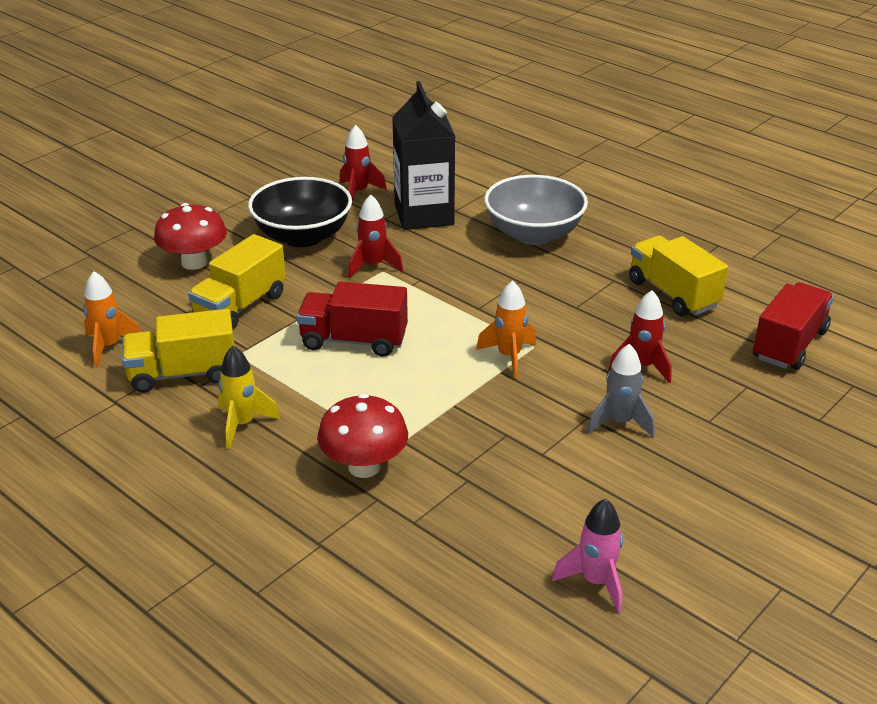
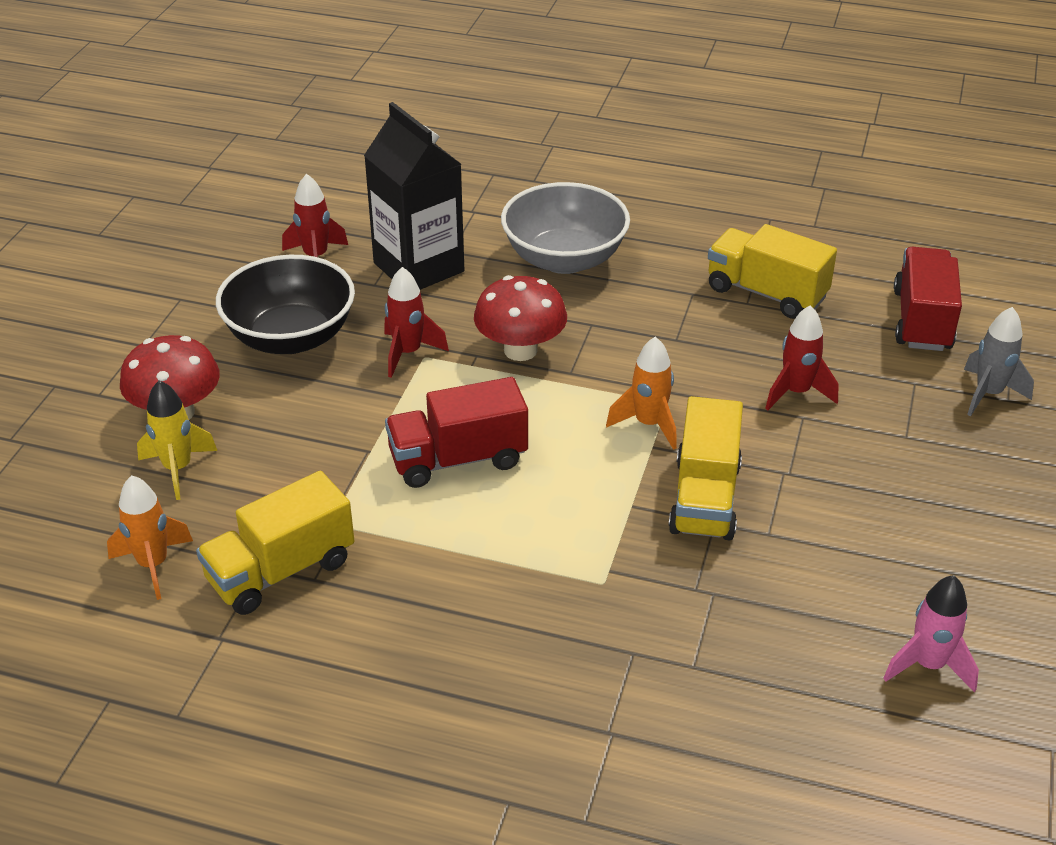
camera: 25 degrees left, 5 degrees up
(240, 306) = (284, 456): yellow truck -> yellow truck (704, 498)
(242, 424) = (407, 613): yellow rocket -> yellow rocket (178, 469)
(364, 466) = (589, 617): red mushroom -> red mushroom (520, 350)
(619, 422) = (821, 468): grey rocket -> grey rocket (988, 394)

